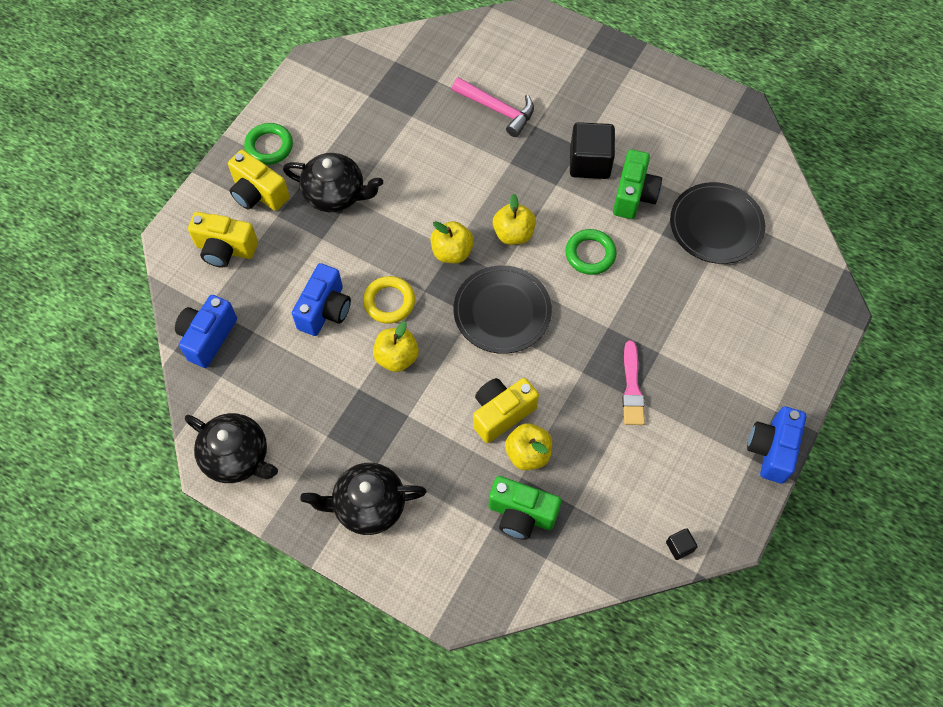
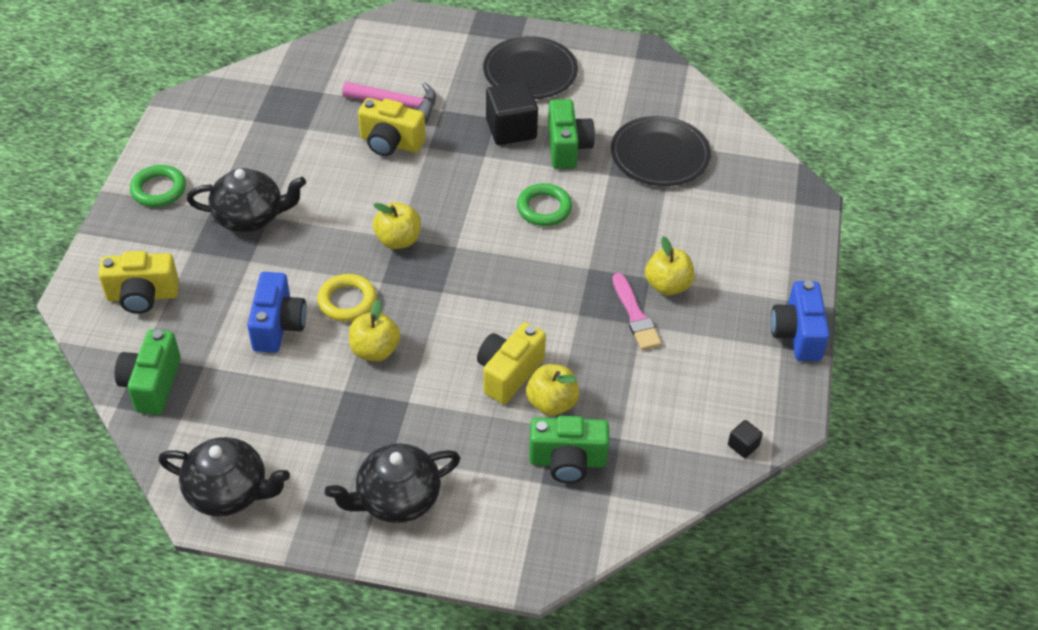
camera: 20 degrees left, 15 degrees down
(208, 337) = (152, 384): blue camera -> green camera
(258, 194) = (162, 235): yellow camera -> yellow camera (390, 143)
(502, 311) = (472, 280): black plate -> black plate (530, 72)
(513, 234) = (457, 209): yellow apple -> yellow apple (667, 285)

